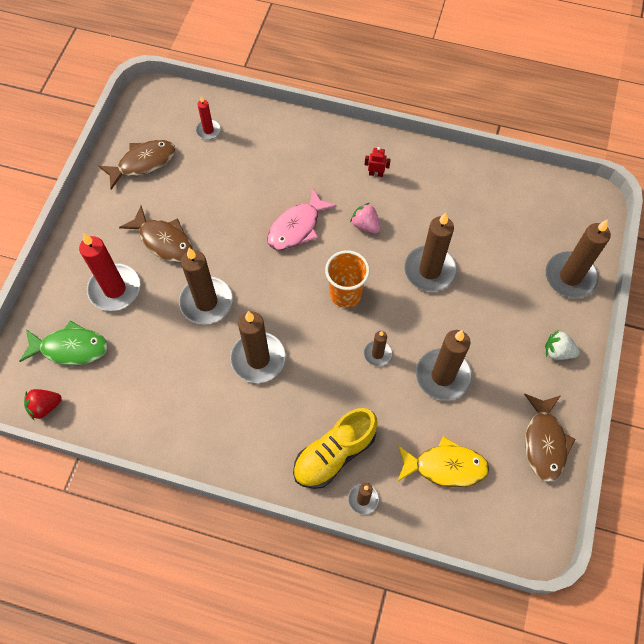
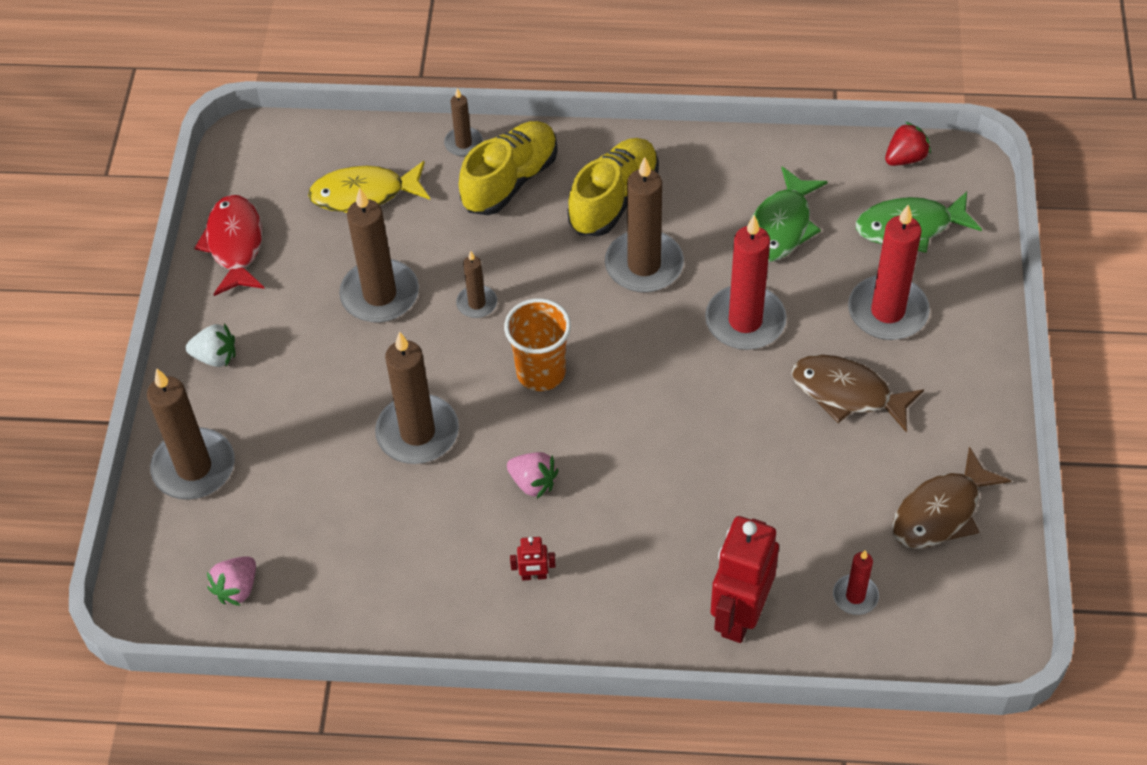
camera: 170 degrees right, 10 degrees down
(155, 368) = (781, 226): none -> green fish
(206, 302) = (745, 321): brown candle -> red candle
(263, 418) = (614, 199): none -> yellow shoe
(271, 133) = (740, 615): none -> red robot
(297, 227) = (644, 456): pink fish -> none
(543, 199) = (237, 588): none -> pink strawberry
(544, 442) = (235, 244): brown fish -> red fish

